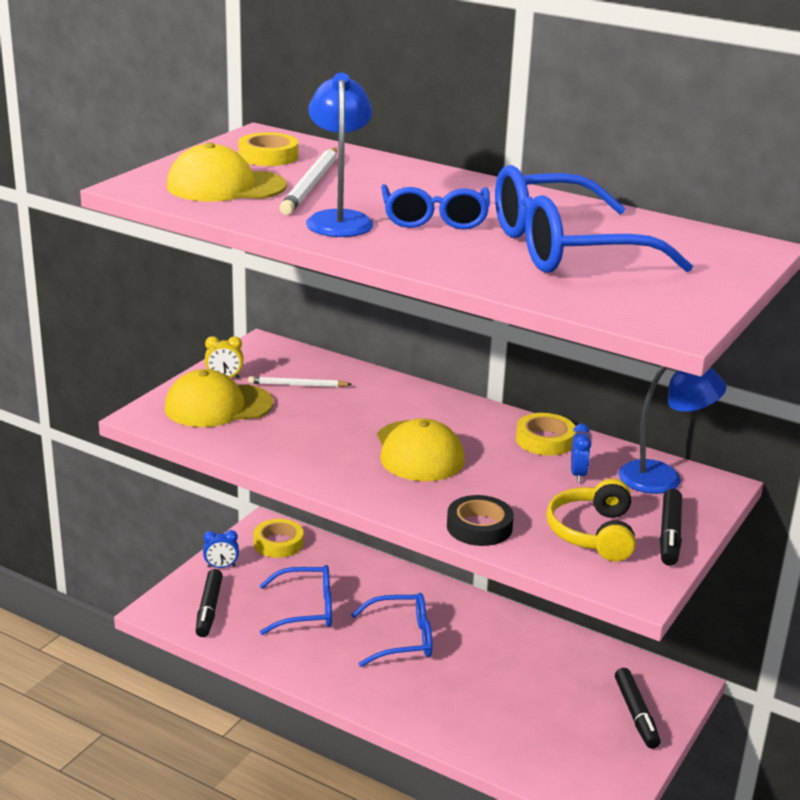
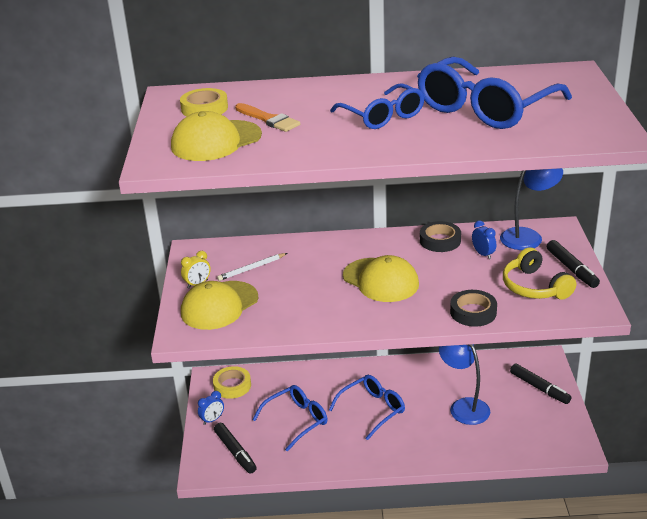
camera: 30 degrees left, 5 degrees up
(311, 185) = (269, 119): white pencil -> orange brush
(339, 219) = (328, 138): blue lamp -> blue lamp (463, 406)
(545, 440) = (440, 241): yellow tape -> black tape

